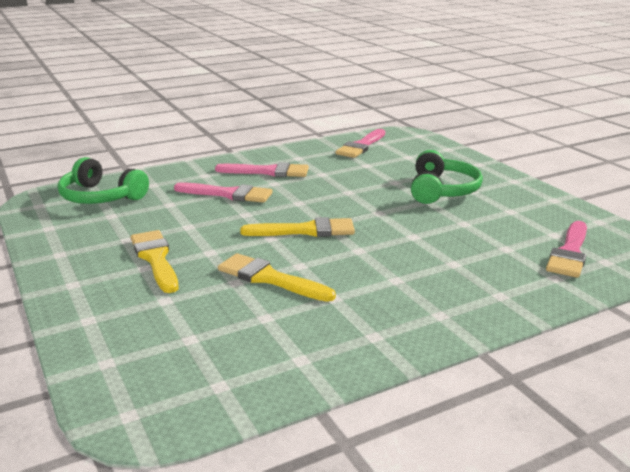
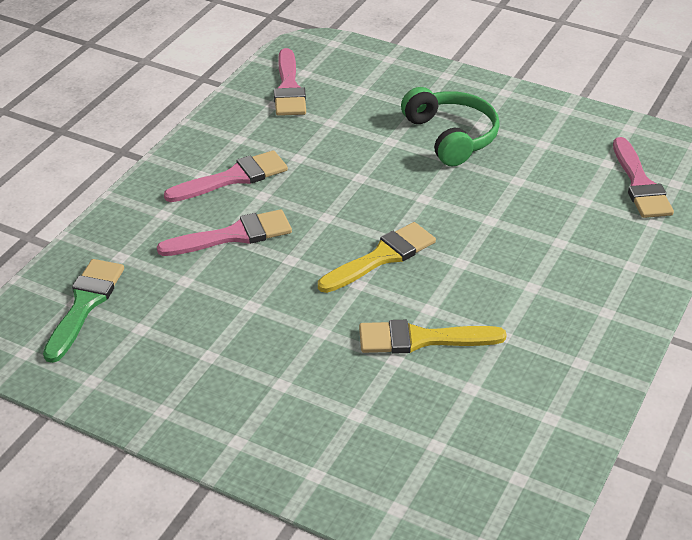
camera: 35 degrees left, 15 degrees up
(101, 197) = (85, 305): green headphones -> green brush
(155, 259) = (278, 367): yellow brush -> none

